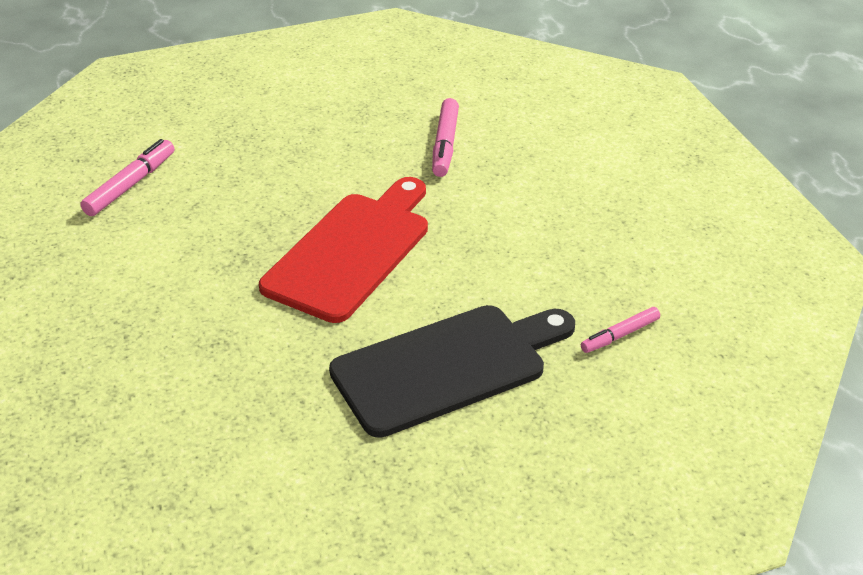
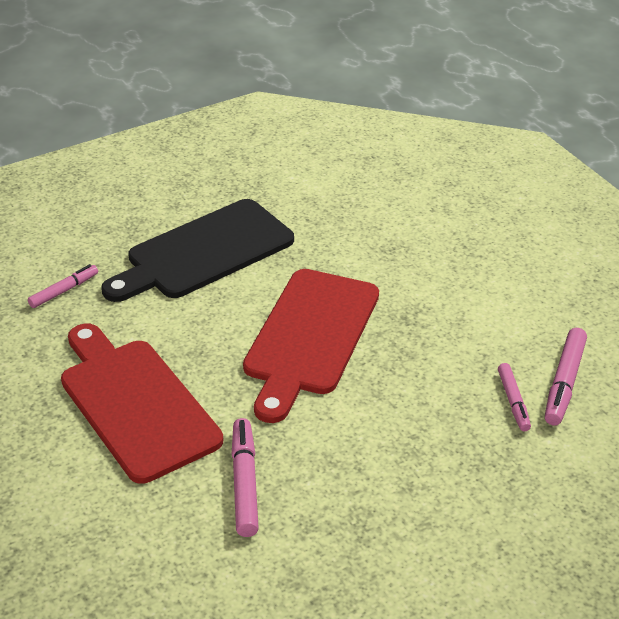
camera: 170 degrees right, 0 degrees up
(188, 176) = (513, 401): none -> pink marker
(535, 210) = (135, 404): none -> red cutting board

